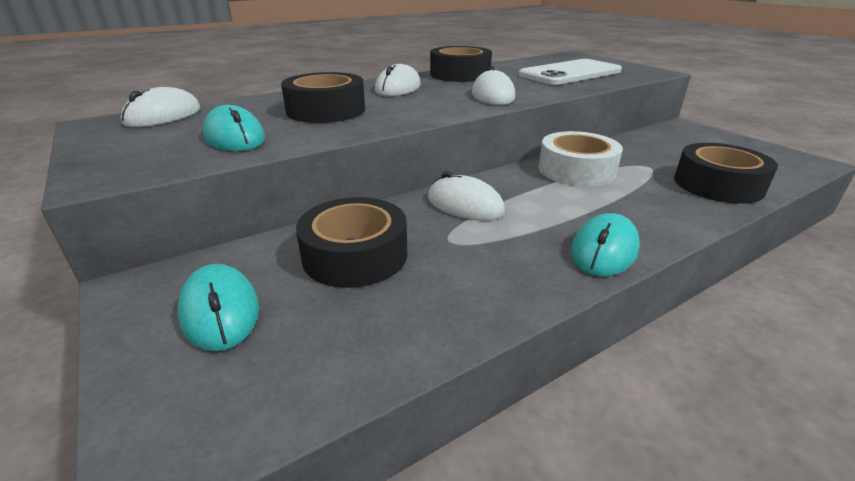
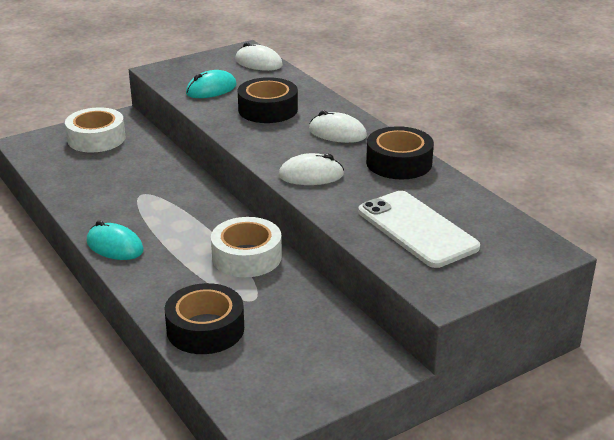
camera: 90 degrees right, 0 degrees up
(220, 311) = (96, 138): turquoise mouse -> white tape
(355, 255) = (134, 166): black tape -> none
(465, 205) = (189, 200): white mouse -> none

